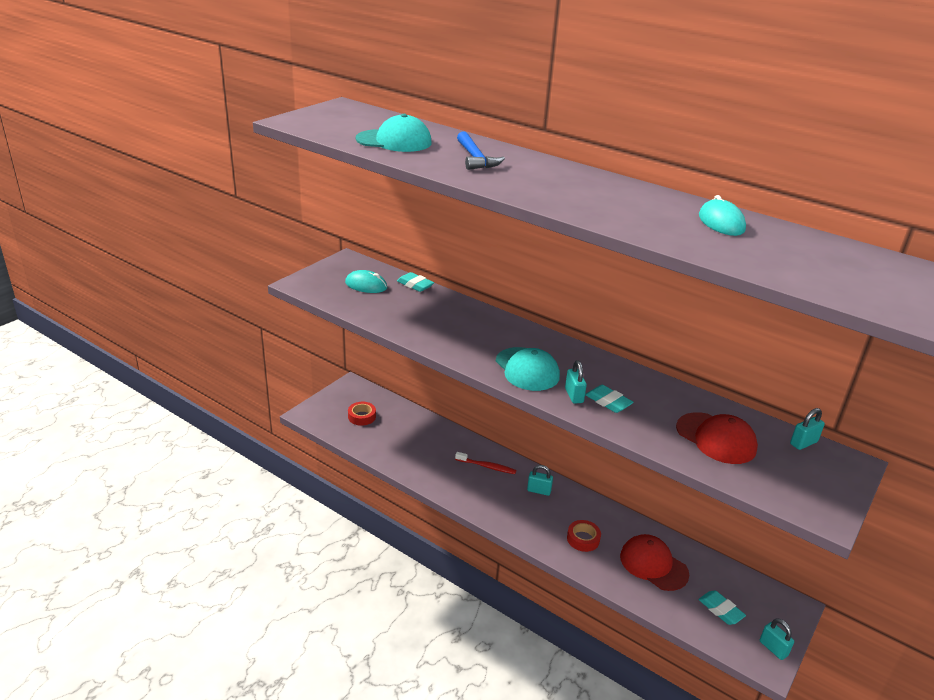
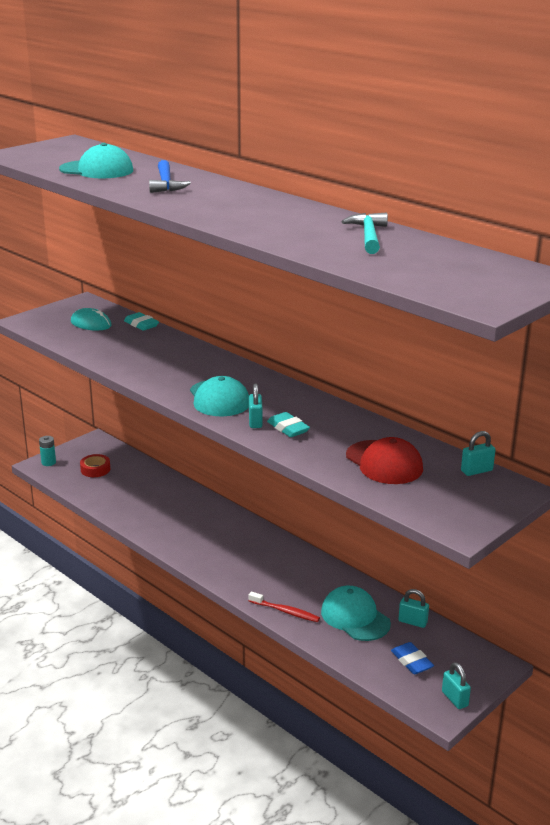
camera: 10 degrees right, 5 degrees down
(315, 411) = (48, 462): none -> turquoise battery
(486, 466) = (210, 520): red toothbrush -> red toothbrush (285, 611)
(539, 491) = (258, 544): turquoise padlock -> turquoise padlock (412, 622)
(583, 539) = (288, 590): red tape -> none
(653, 565) = (355, 617): red cap -> turquoise cap
(720, 610) = (411, 661): turquoise eraser -> blue eraser
(721, 223) = (368, 236): turquoise mouse -> turquoise hammer

